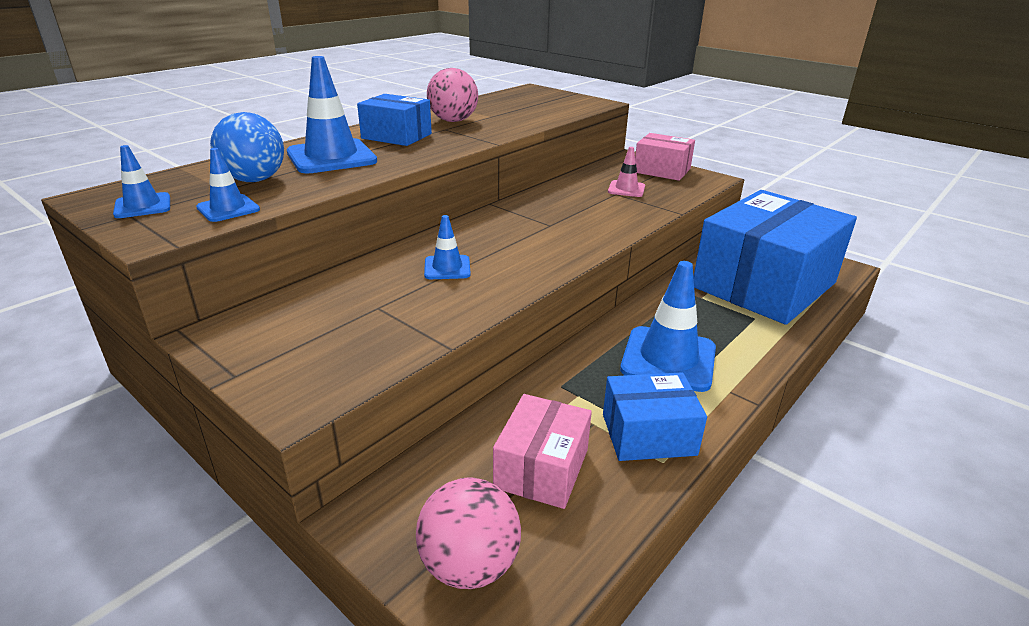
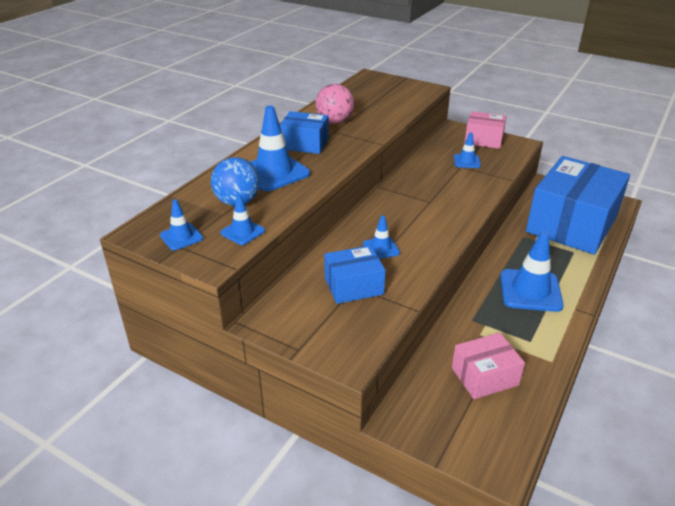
camera: 10 degrees left, 5 degrees up
(469, 565) = (471, 439): pink ball -> none
(542, 468) = (484, 376): pink box -> pink box turned 60 degrees clockwise
(626, 189) = (466, 161): pink traffic cone -> blue traffic cone
(648, 434) = (537, 345): blue box -> blue box (353, 286)

